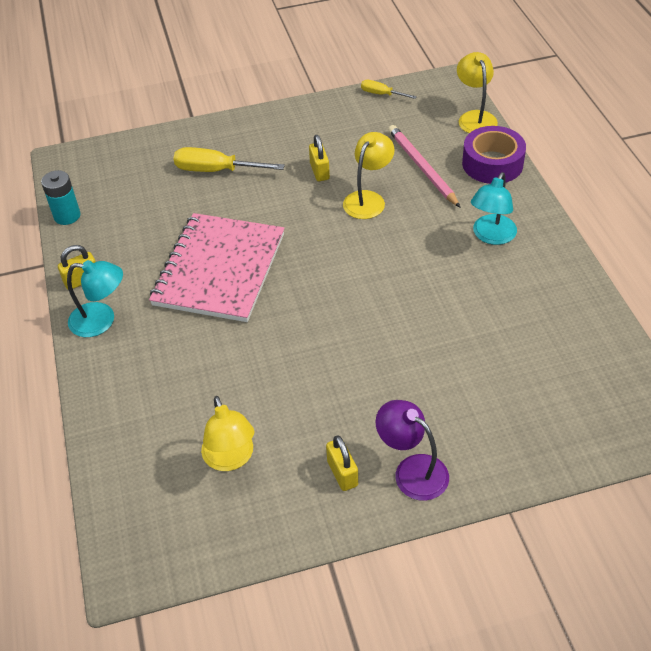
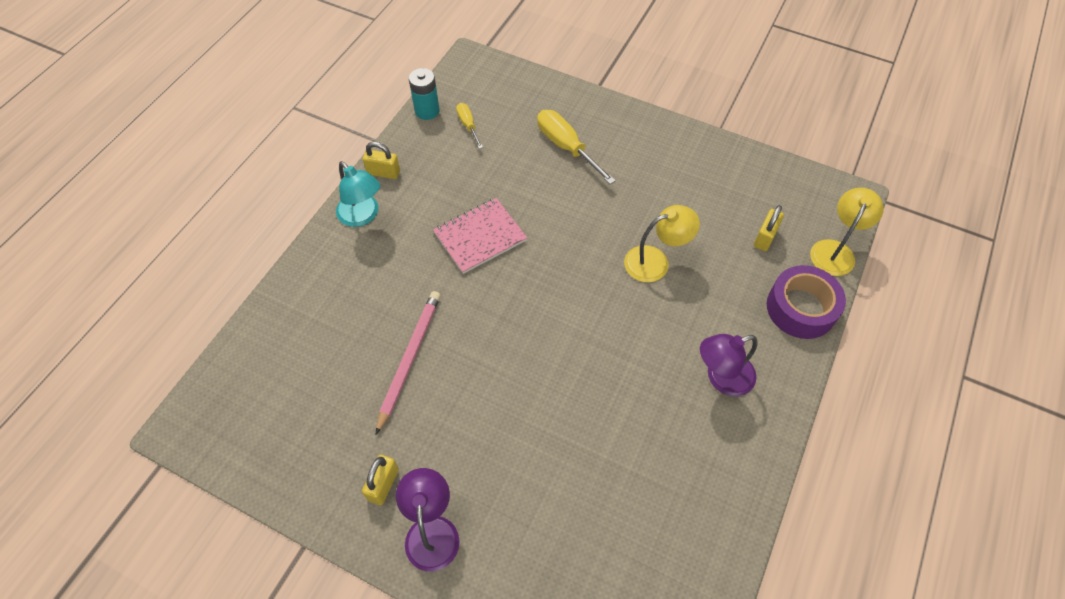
camera: 40 degrees right, 10 degrees up
(220, 269) = (480, 237): pink notebook -> pink notebook, size x0.61
(231, 459) = (327, 401): yellow lamp -> none
(319, 171) = (644, 206): yellow padlock -> yellow padlock (765, 238)
(382, 94) = (774, 168): yellow screwdriver -> yellow screwdriver (468, 125)
(422, 167) = (733, 265): pink pencil -> pink pencil (409, 359)
(491, 236) = (721, 378): turquoise lamp -> purple lamp

